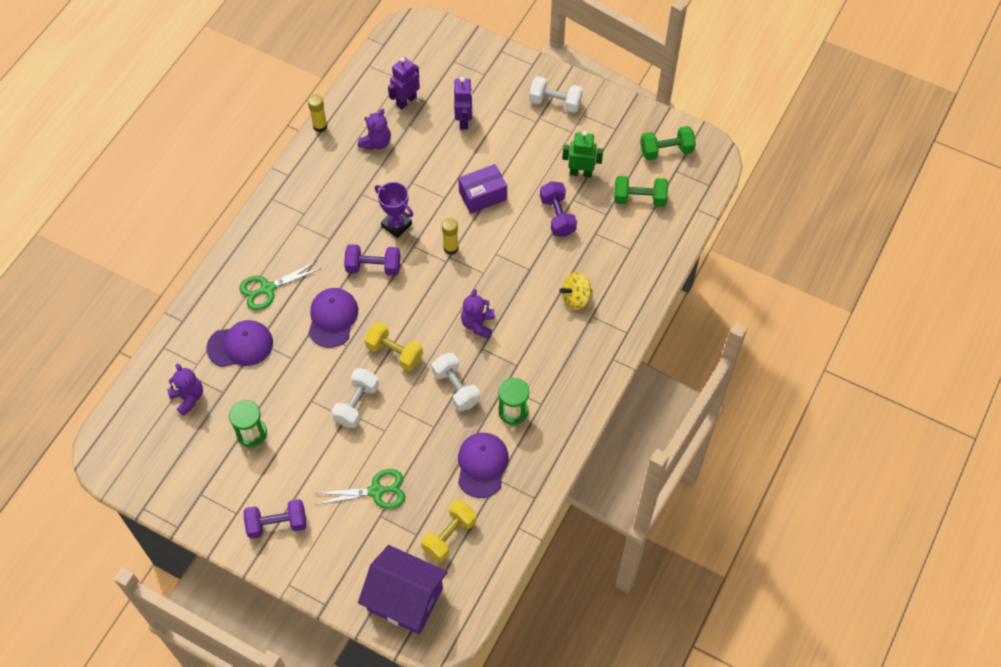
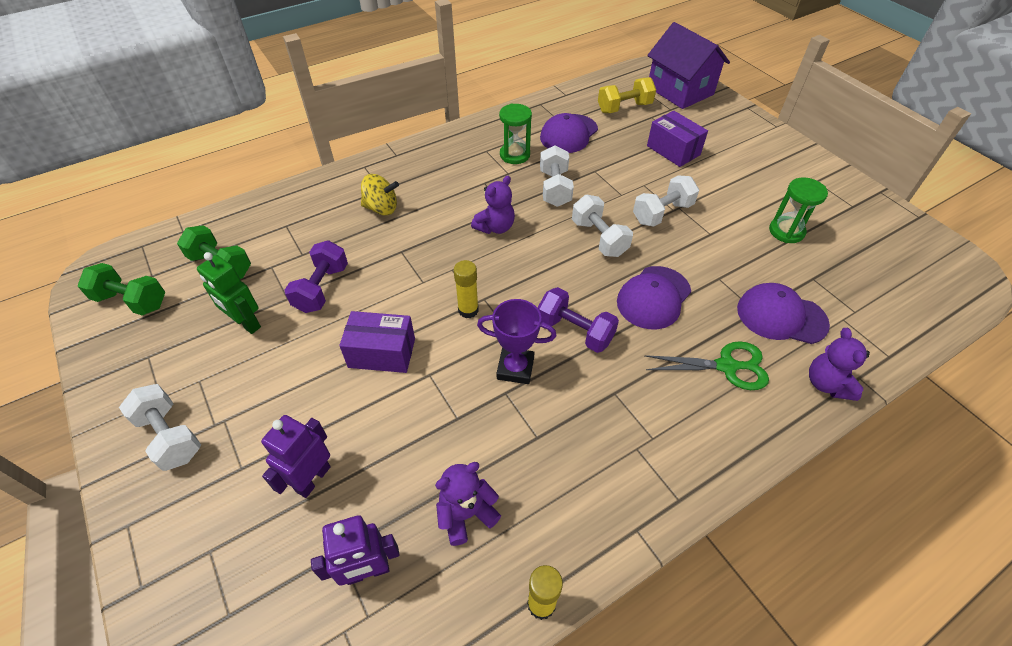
camera: 150 degrees left, 10 degrees down
(188, 398) = (858, 289): purple teddy bear -> purple teddy bear (827, 384)
(277, 524) = (776, 161): purple dumbbell -> none
(376, 491) = (673, 150): green scissors -> purple box
(394, 353) = (599, 238): yellow dumbbell -> white dumbbell
(396, 225) = (515, 368): purple trophy -> purple trophy turned 60 degrees counterclockwise

